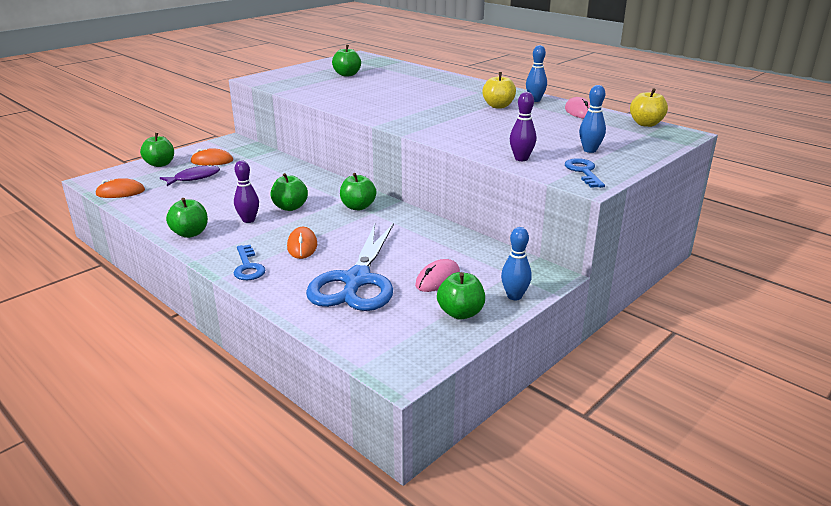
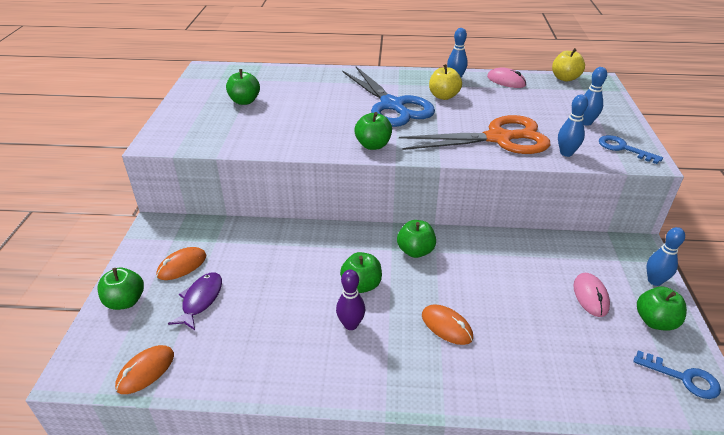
camera: 40 degrees left, 10 degrees up
(190, 233) = (324, 379): green apple -> green apple (373, 145)
(248, 267) = (446, 384): blue key -> blue key (683, 378)
(356, 281) = (547, 337): blue scissors -> blue scissors (392, 105)
(483, 136) = (498, 138): none -> orange scissors
(521, 159) = (566, 153): purple bowling pin -> blue bowling pin

